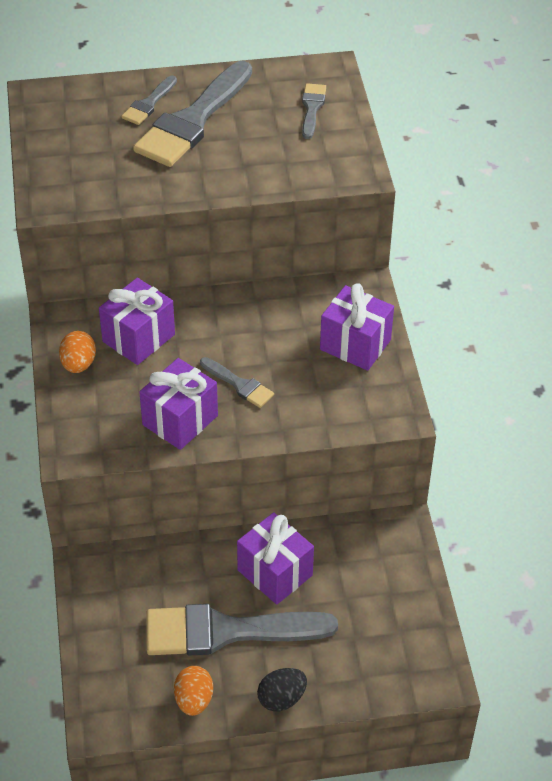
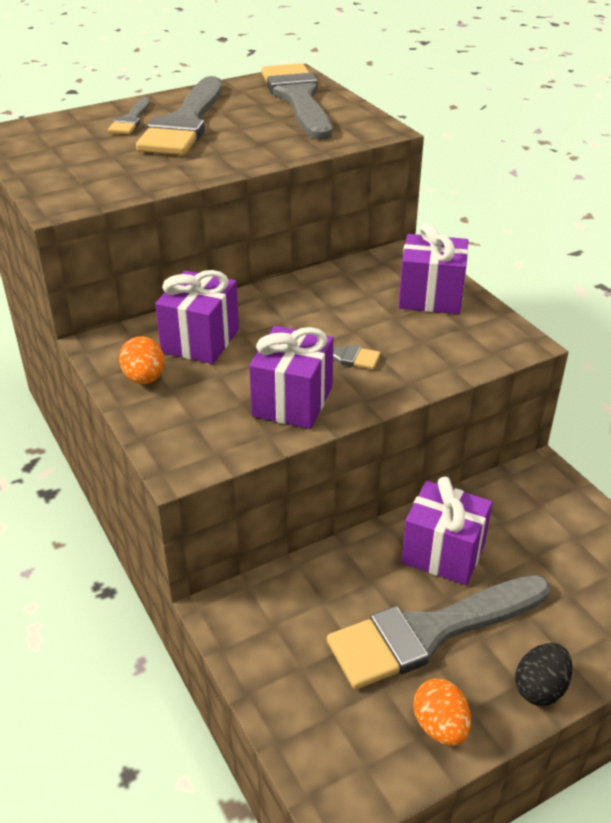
camera: 20 degrees left, 10 degrees down
(312, 108) = (298, 98): grey brush -> grey brush, size x2.12

